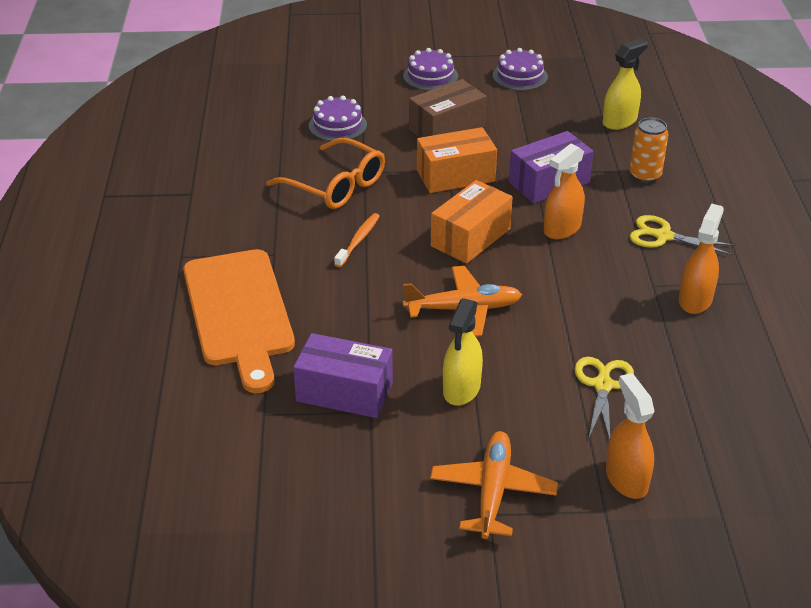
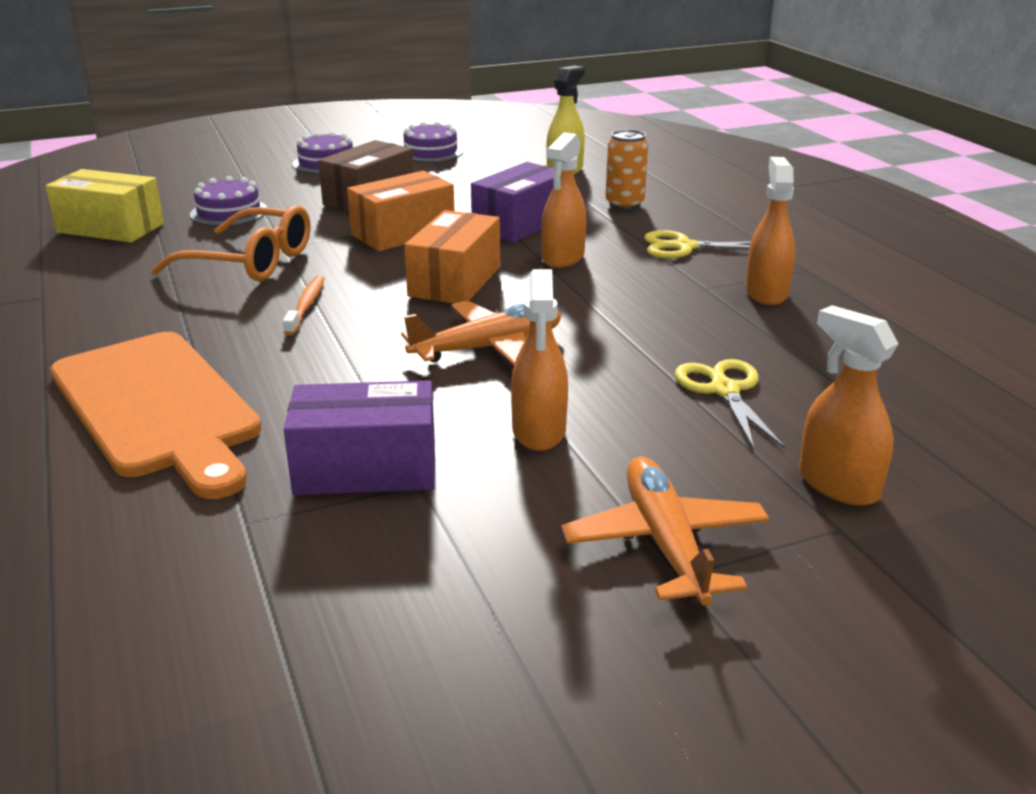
camera: 20 degrees left, 10 degrees down
(250, 127) = (110, 228): none -> yellow box
(461, 389) = (539, 431): yellow spray bottle -> orange spray bottle

